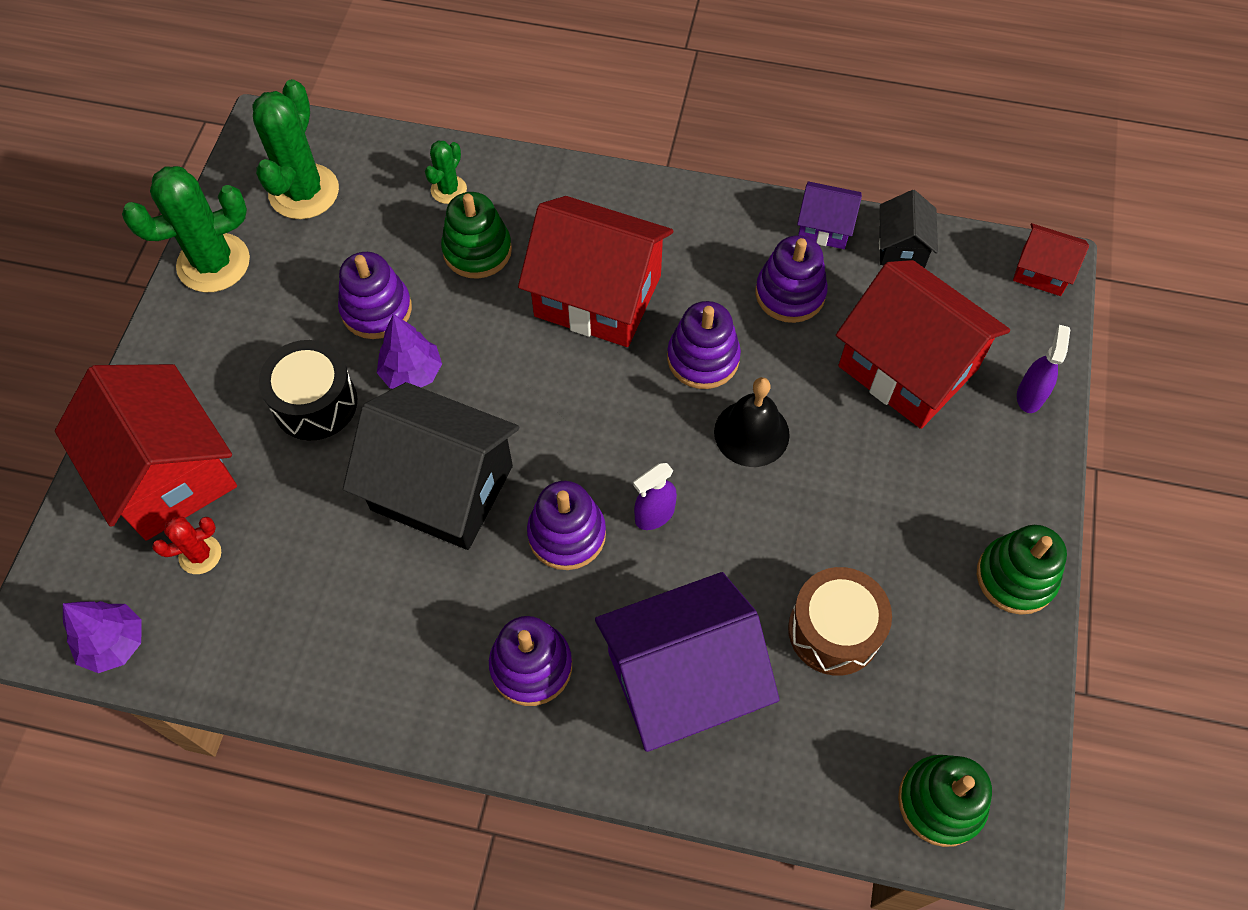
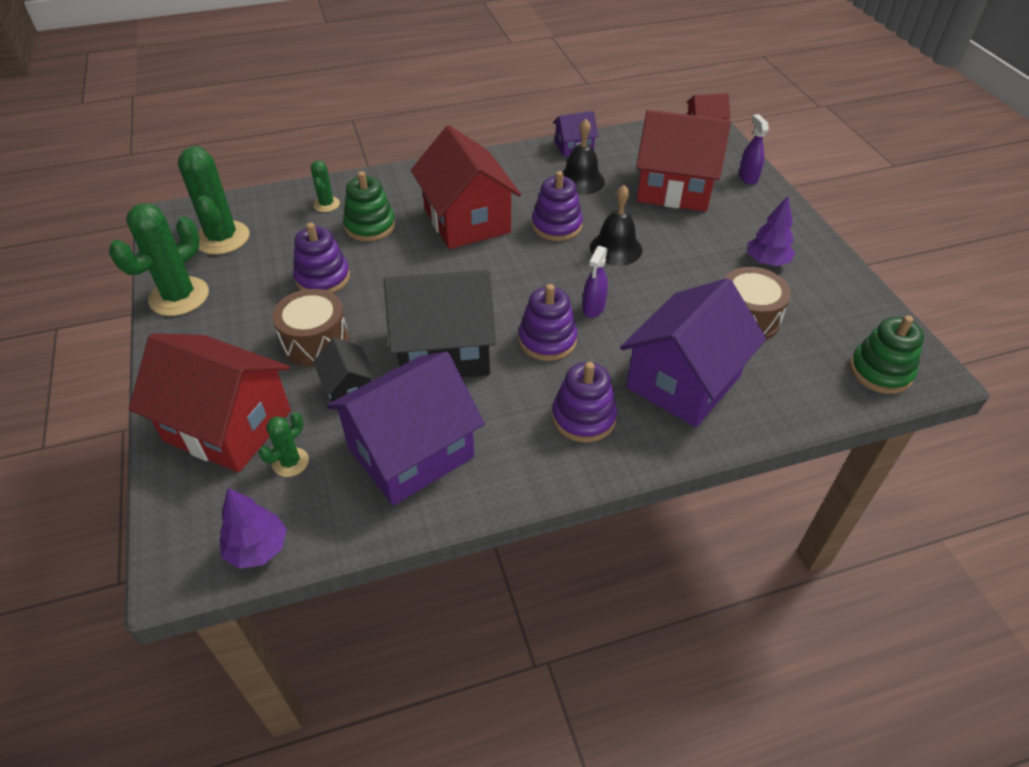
camera: 30 degrees left, 15 degrees down
(200, 555) = (290, 462): red cactus -> green cactus
(315, 403) = (315, 342): black drum -> brown drum
(322, 609) = (411, 452): none -> purple house
(412, 373) = (374, 300): purple tree -> purple tree (766, 262)
(597, 296) = (467, 220): red house -> red house turned 75 degrees clockwise
(790, 294) = (581, 180): purple stacking toy -> black bell
(902, 247) = (623, 141): black house -> black house (349, 388)
(1015, 577) = (816, 254): green stacking toy -> none

